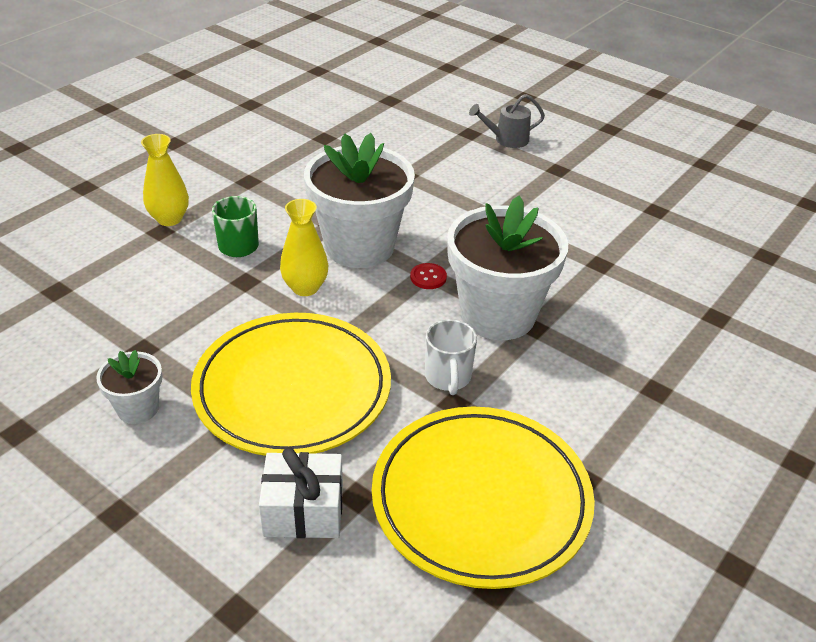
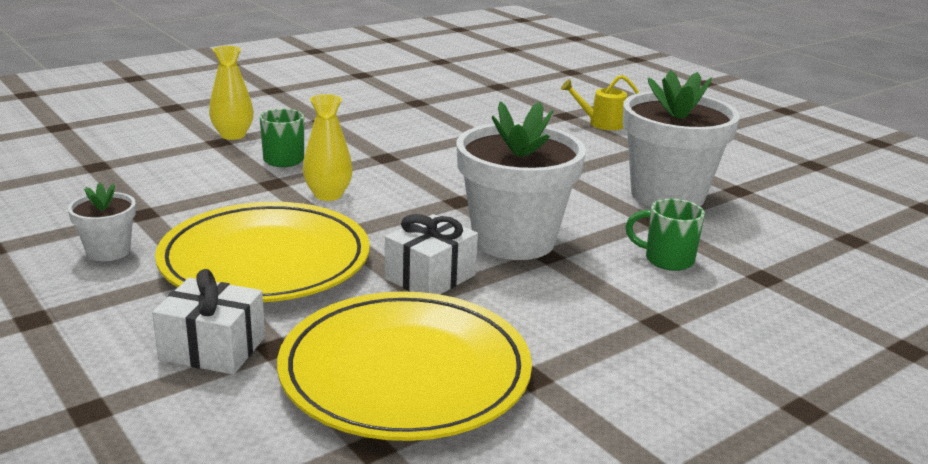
camera: 15 degrees right, 15 degrees down
(359, 246) = (401, 175): white flower pot -> white flower pot (667, 195)
(428, 277) = (457, 204): red button -> none
(448, 377) = (430, 277): white mug -> white gift
(506, 139) = (601, 123): grey watering can -> yellow watering can
(633, 312) = (667, 260): none -> green mug

